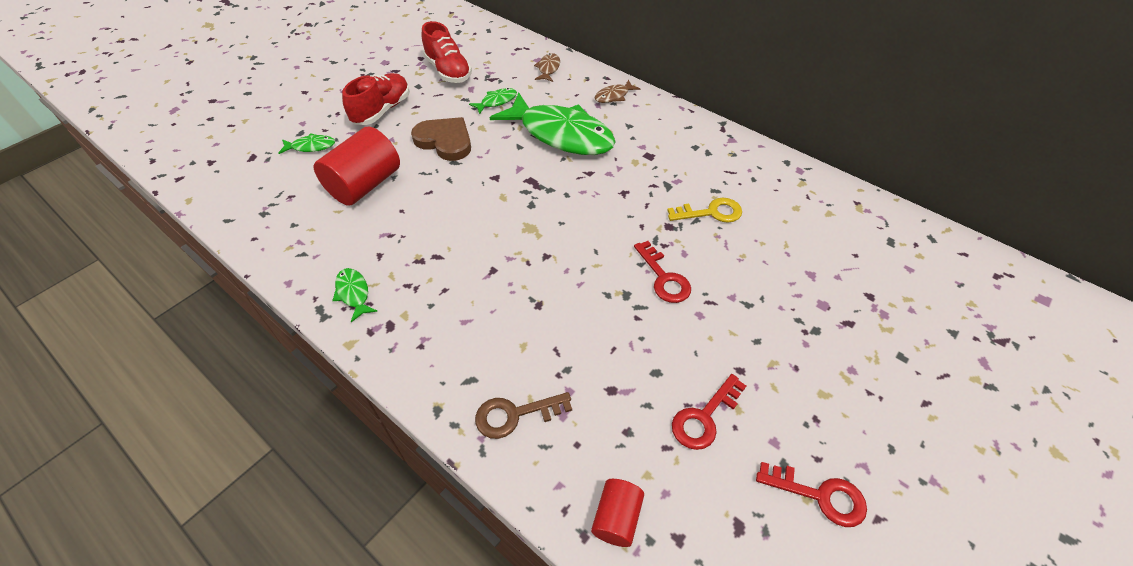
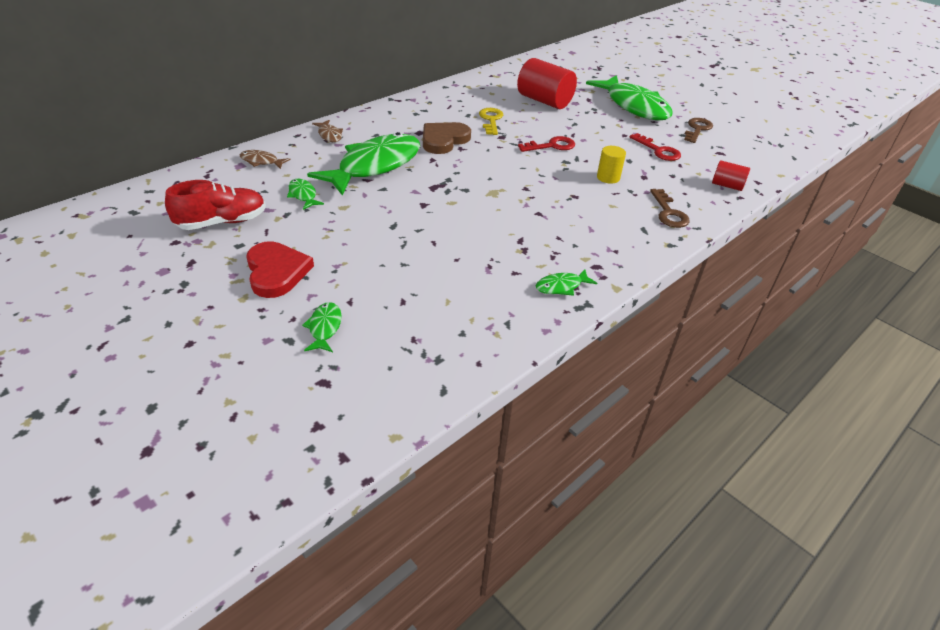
camera: 85 degrees left, 10 degrees down
(365, 185) = (411, 283): red cylinder -> red cylinder (544, 101)
(382, 110) = (276, 272): red shoe -> red heart
(445, 141) = (357, 229): brown heart -> brown heart (444, 140)
(595, 343) = (608, 177): none -> yellow cylinder
(820, 495) = (697, 129): red key -> brown key
(860, 390) = (634, 106): none -> green fish

